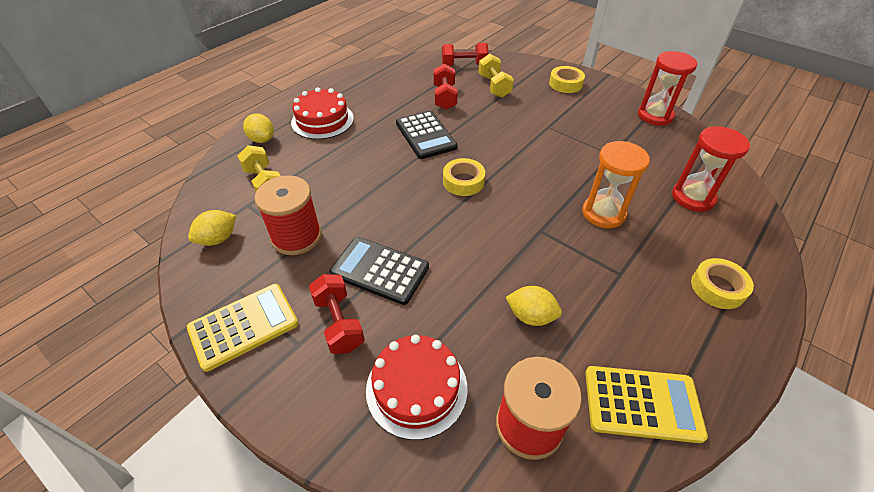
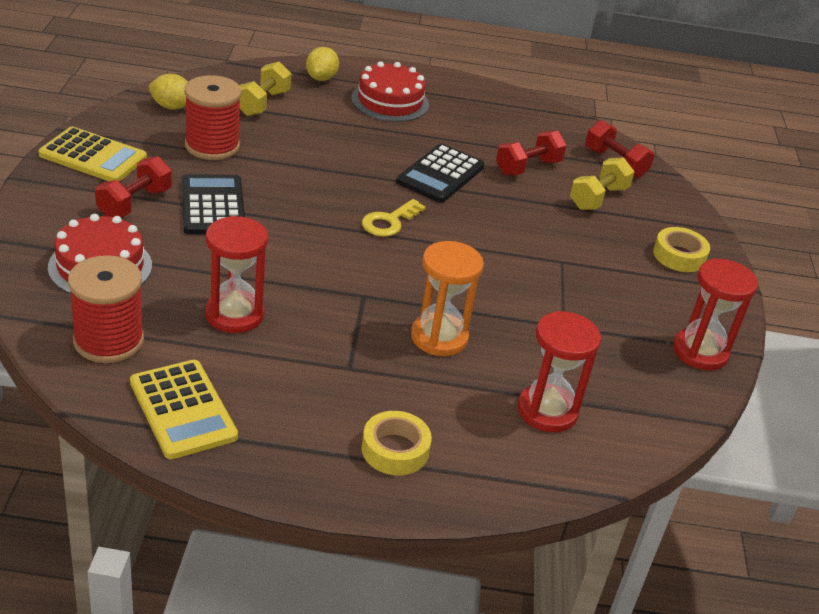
camera: 50 degrees right, 10 degrees down
(463, 181) = (389, 222): yellow tape -> yellow key
(531, 316) = (234, 314): yellow lemon -> red hourglass

